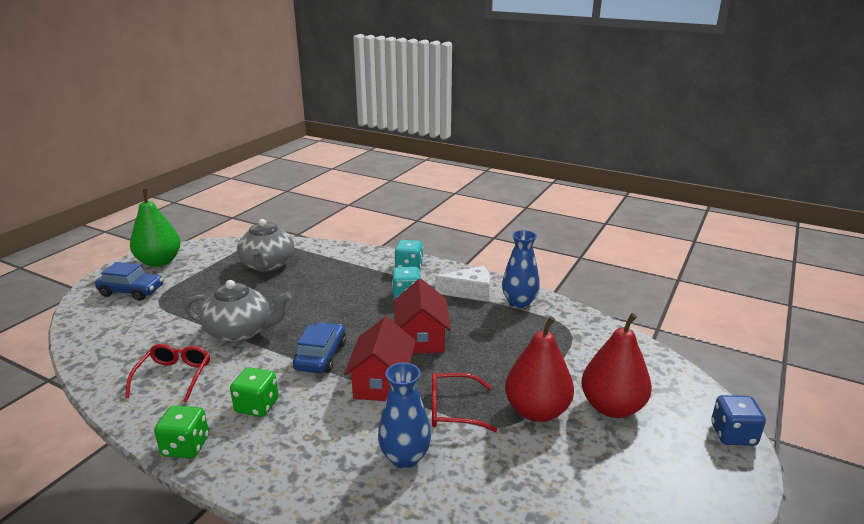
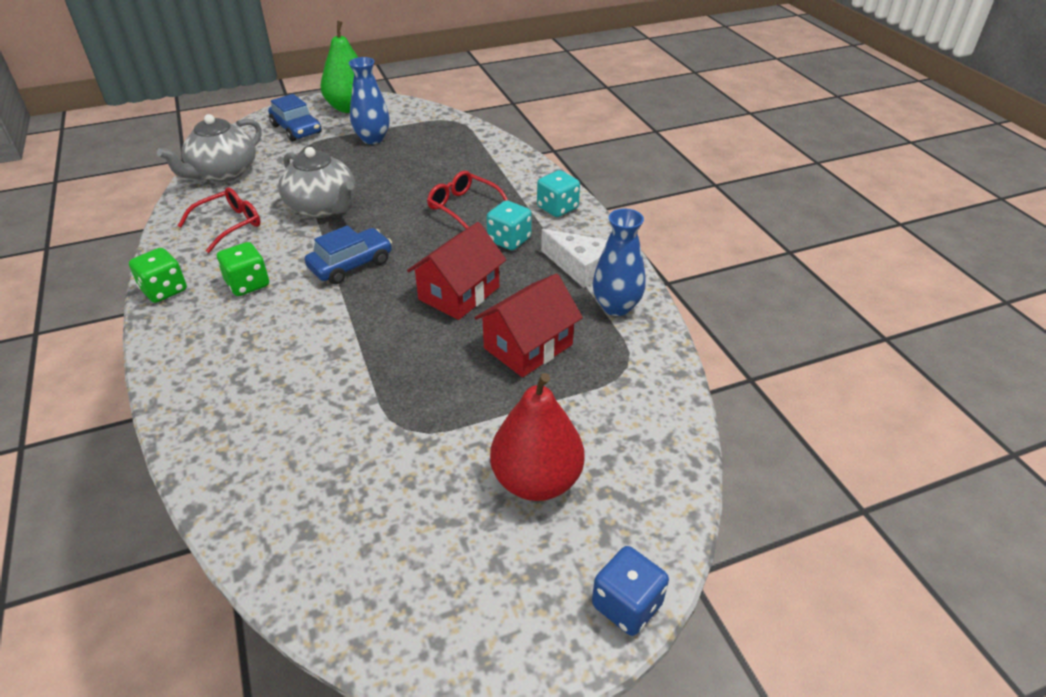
camera: 40 degrees right, 15 degrees up
(267, 265) = (429, 148): grey teapot -> grey teapot (223, 173)
(382, 382) = (364, 319): red house -> red house (528, 346)
(405, 457) = (285, 400): blue vase -> blue vase (372, 139)
(452, 409) = (383, 382): red glasses -> red glasses (463, 207)
(536, 411) = (455, 433): red pear -> none

